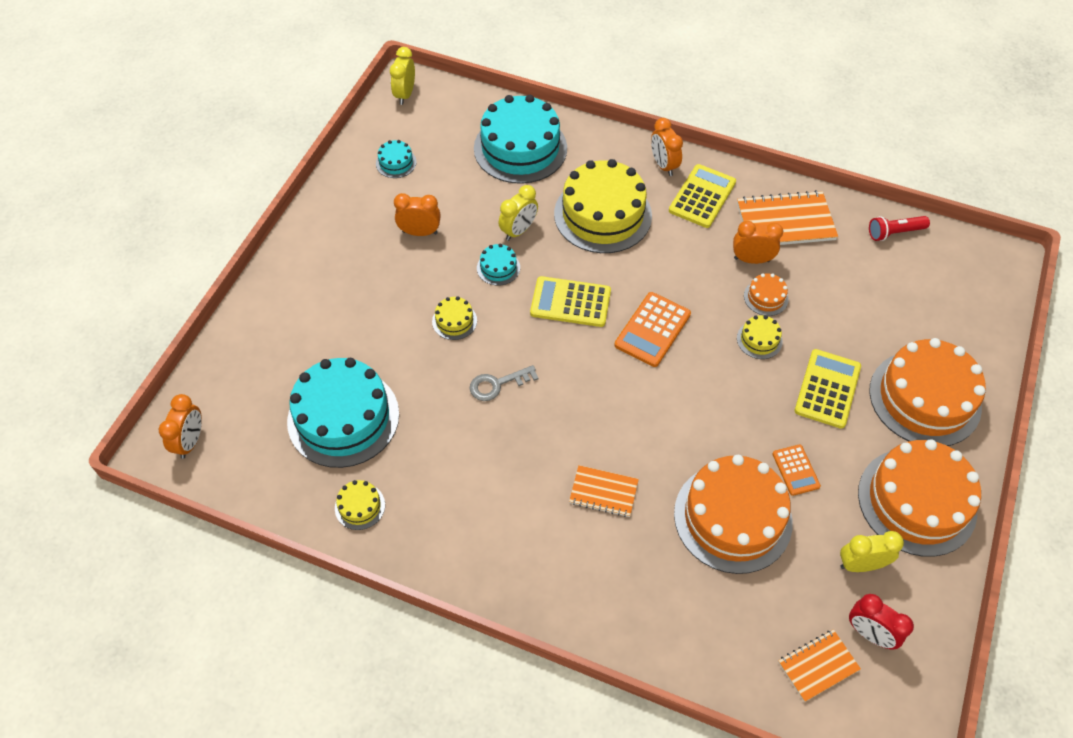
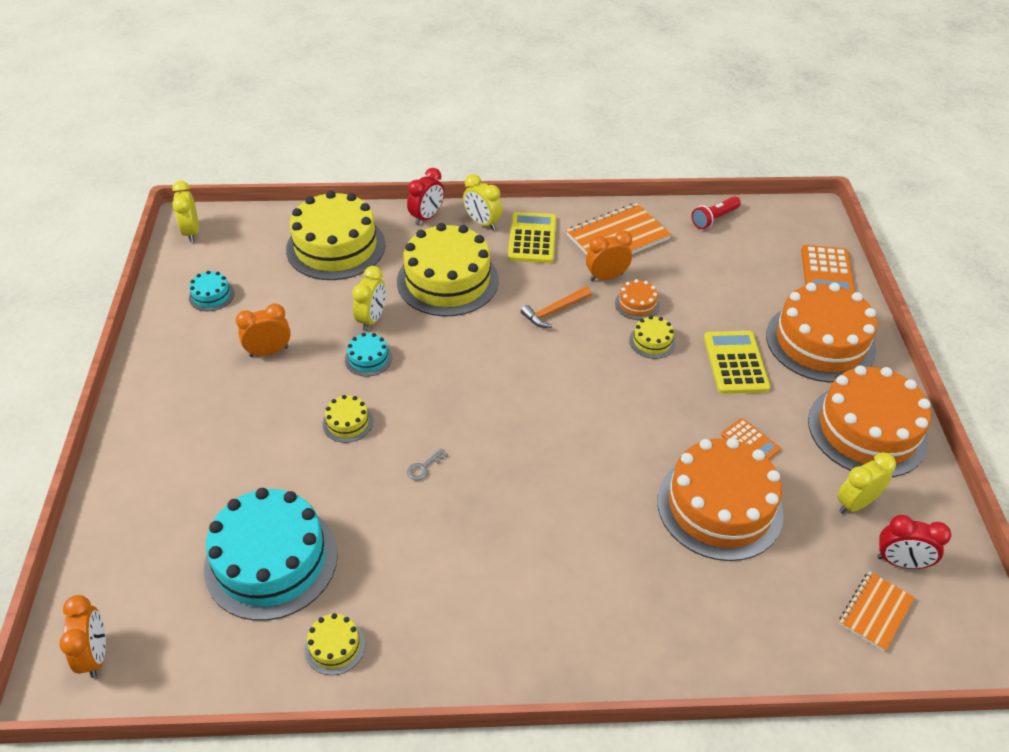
camera: 25 degrees left, 10 degrees down
(497, 384) = (424, 467): grey key -> grey key, size x0.61
(520, 148) = (336, 247): turquoise cake -> yellow cake
(570, 302) = (458, 367): yellow calculator -> none
(603, 492) = (585, 530): orange notebook -> none
(615, 143) = (427, 217): none -> red clock
(652, 330) = (550, 365): orange calculator -> orange calculator (827, 273)
(663, 165) = (482, 223): orange clock -> yellow clock
(684, 278) = (554, 311): none -> orange hammer

